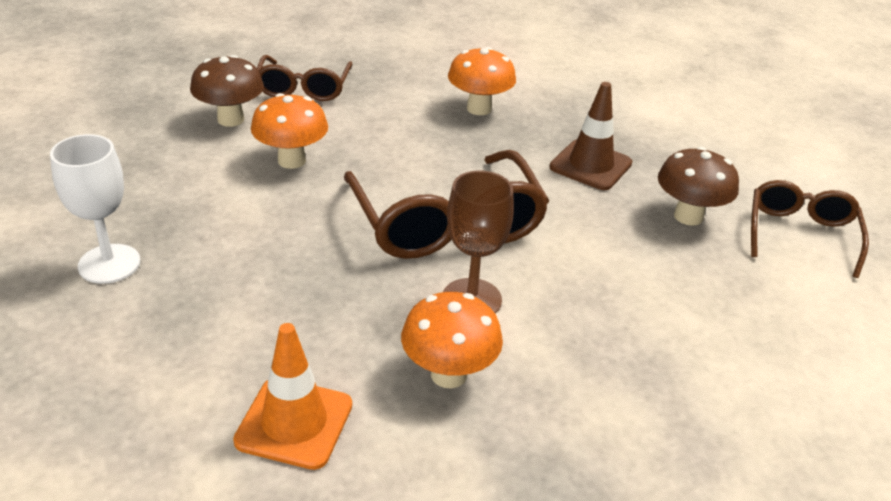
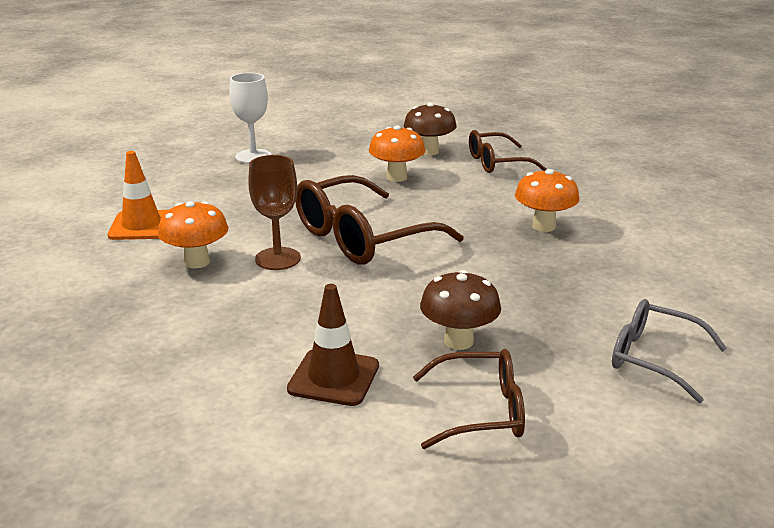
camera: 75 degrees right, 10 degrees down
(590, 165) = (501, 285): brown traffic cone -> brown traffic cone (333, 377)
(728, 133) = (653, 358): none -> grey glasses

